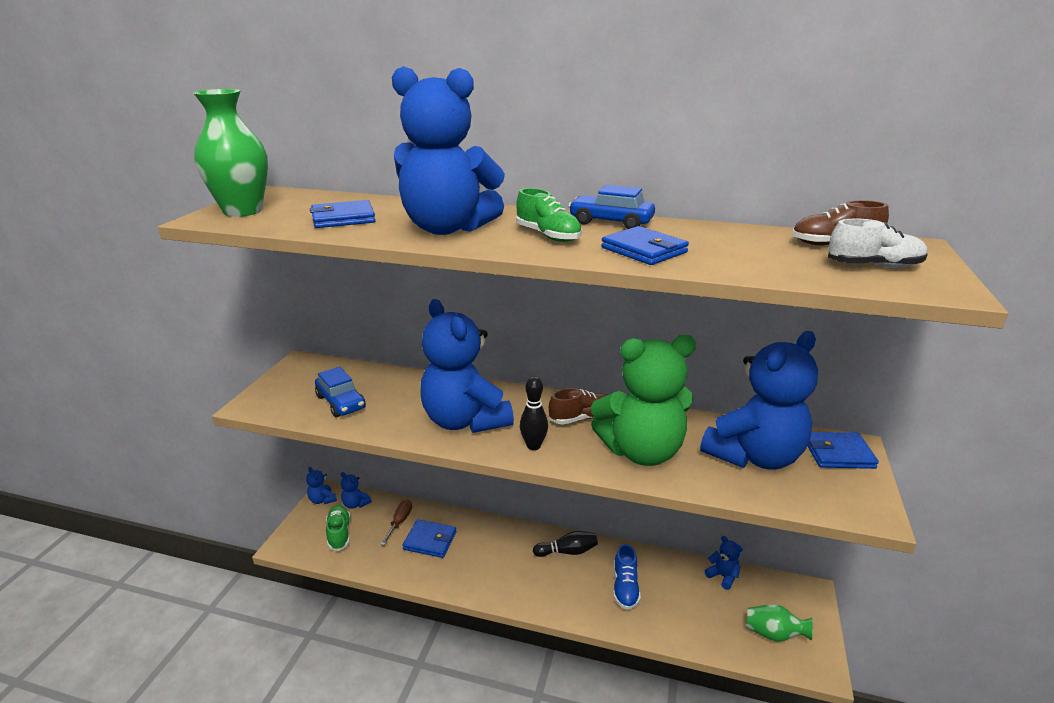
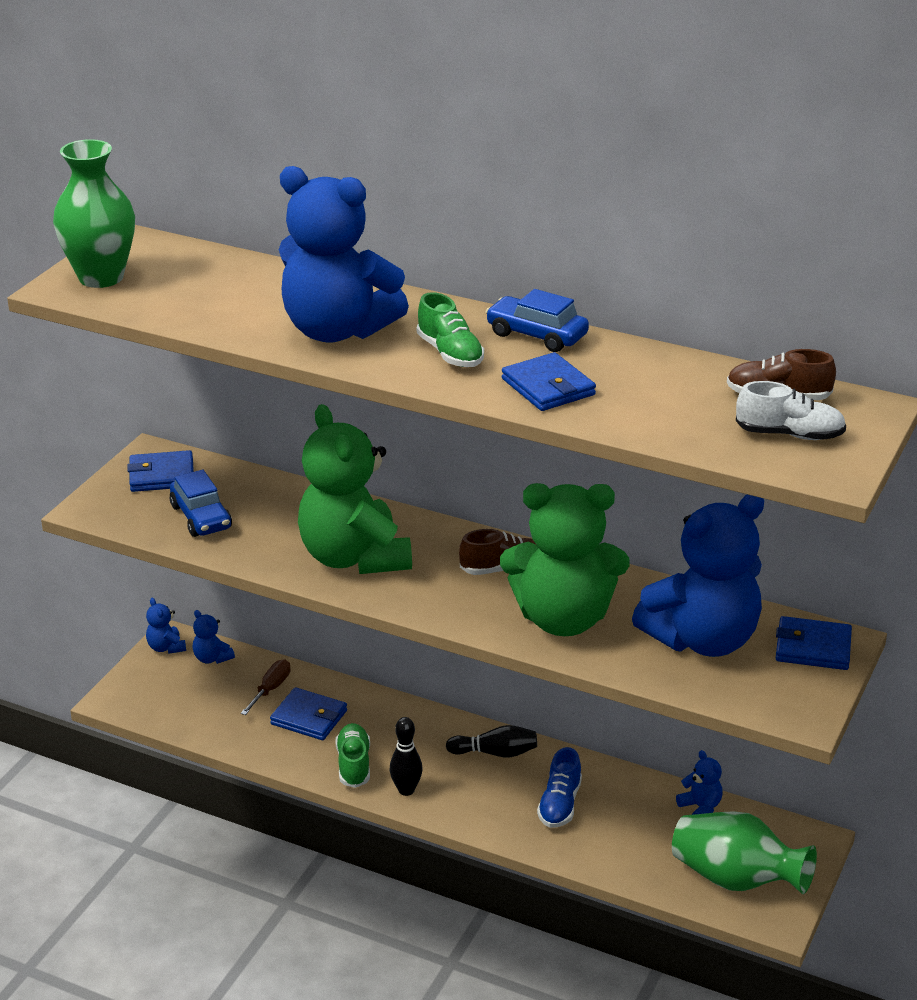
camera: 10 degrees right, 5 degrees up
(339, 533) = (186, 694): green shoe -> green shoe (354, 765)
(343, 218) = (219, 301): blue wallet -> blue wallet (162, 475)
(465, 421) = (354, 557): blue teddy bear -> green teddy bear
(533, 446) = (431, 598): black bowling pin -> black bowling pin (406, 790)
(773, 634) = (736, 879): green vase -> green vase, size x1.70

